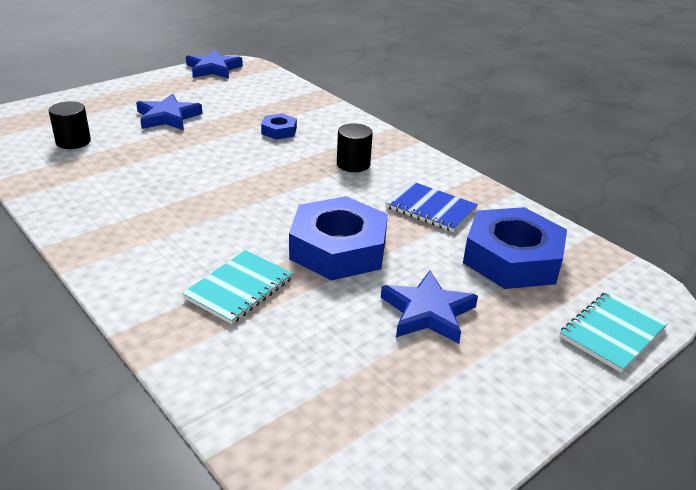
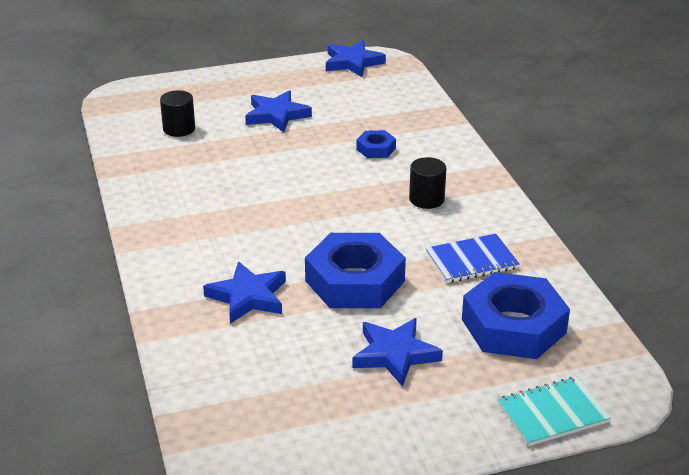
camera: 25 degrees right, 0 degrees up
(239, 288) = (248, 297): turquoise notebook -> blue star
(431, 208) = (471, 260): blue notebook -> blue notebook turned 75 degrees counterclockwise

